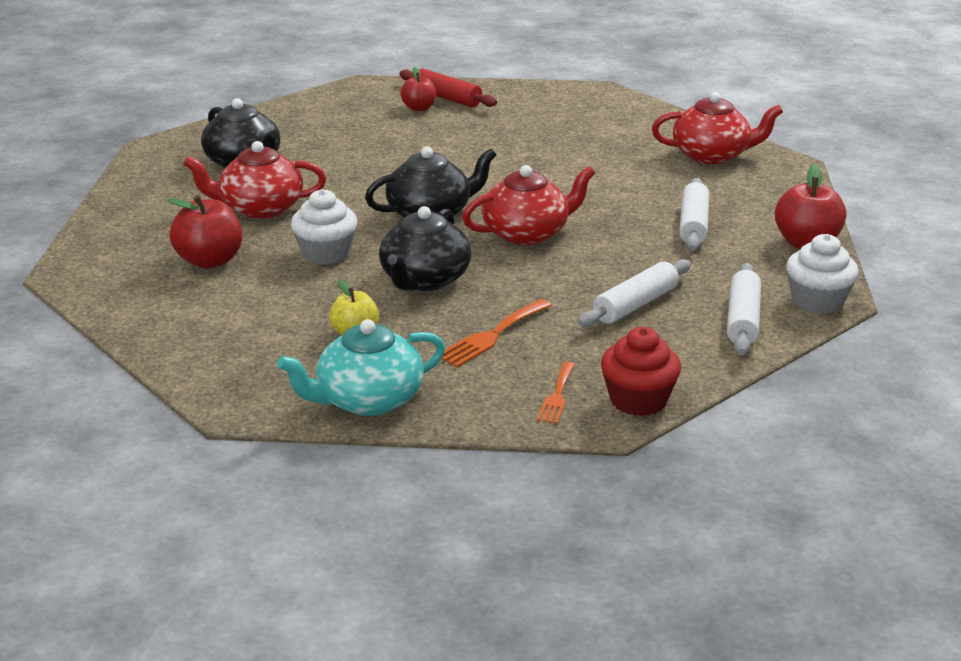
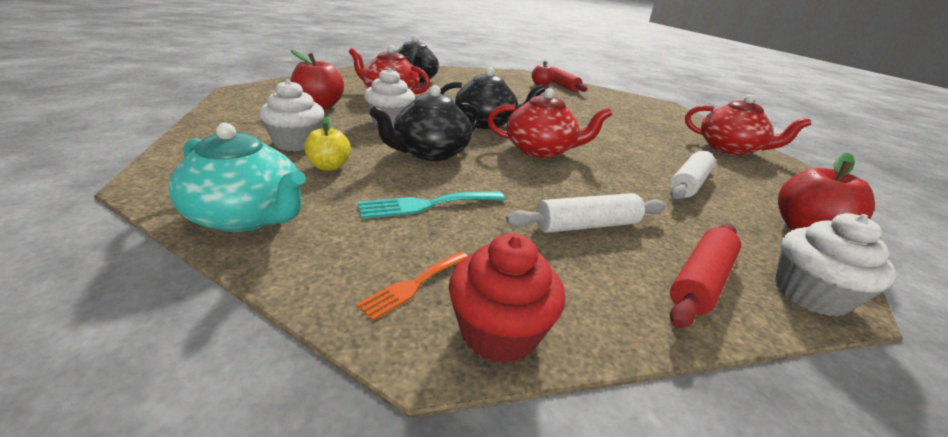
camera: 25 degrees right, 0 degrees up
(278, 320) = (296, 143): none -> white cupcake
(368, 400) = (248, 216): turquoise teapot -> turquoise teapot turned 150 degrees counterclockwise
(491, 336) = (426, 205): orange fork -> turquoise fork
(742, 319) = (700, 281): white rolling pin -> red rolling pin

